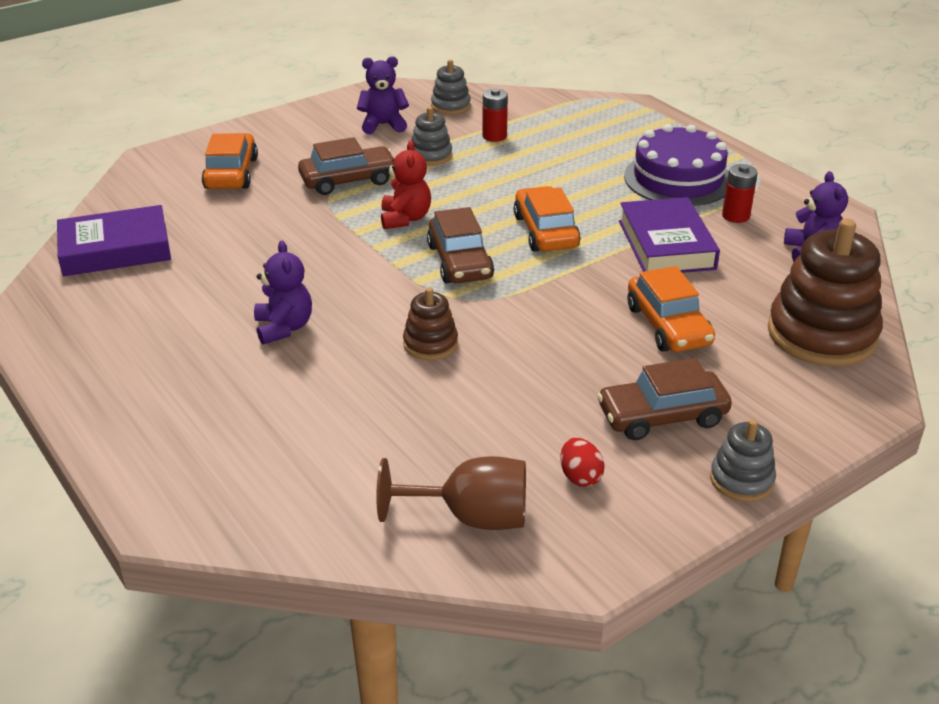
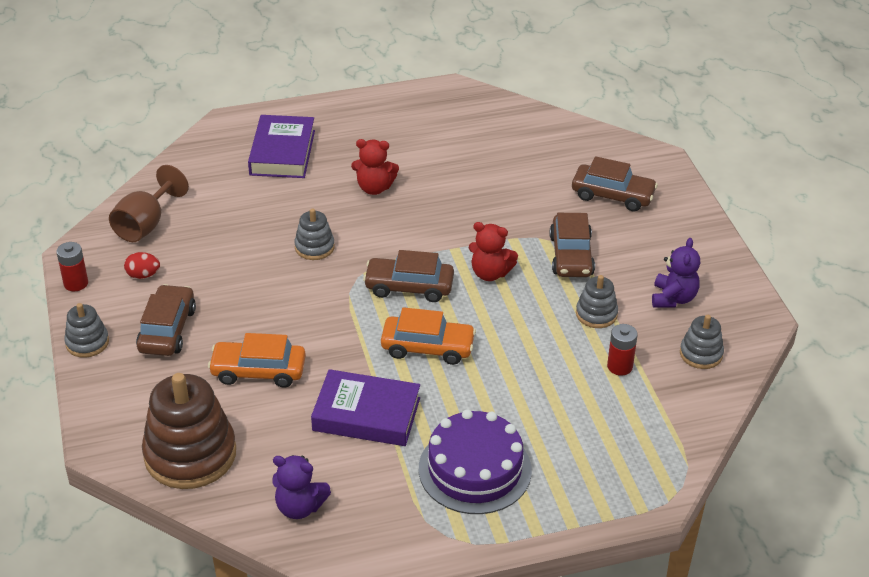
camera: 110 degrees right, 5 degrees up
(115, 249) = (518, 130): purple book -> purple book (282, 152)
(231, 173) = (612, 195): orange car -> brown car
(284, 328) = (374, 188): purple teddy bear -> red teddy bear
(430, 344) = (314, 247): brown stacking toy -> grey stacking toy
(735, 216) = (387, 482): red battery -> red battery (76, 283)

